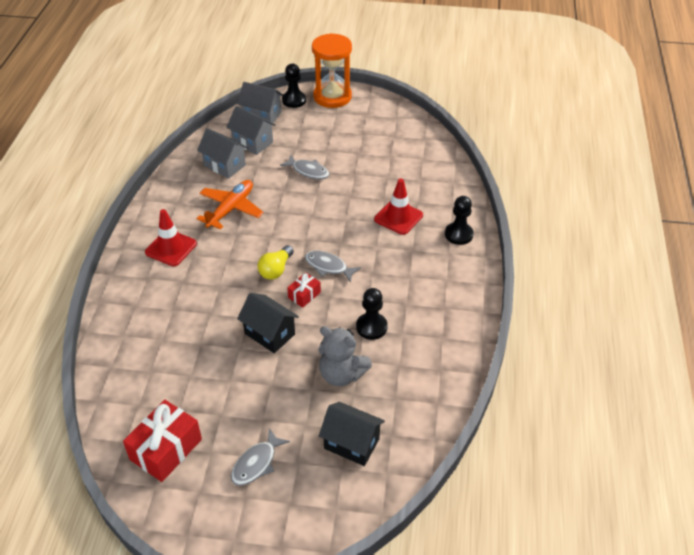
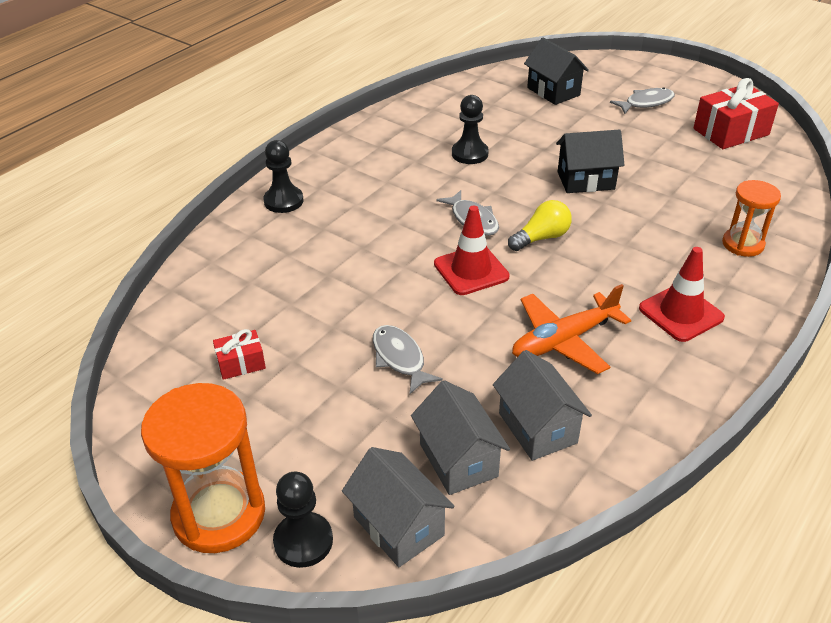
camera: 150 degrees left, 5 degrees down
(140, 315) = (743, 244): none -> orange hourglass
(269, 334) = (585, 180): black house -> black house turned 75 degrees counterclockwise
(304, 295) = (523, 202): red gift -> red gift (241, 363)
(341, 374) = (529, 131): grey teddy bear -> none
(398, 217) = (333, 244): red traffic cone -> red traffic cone (471, 270)

